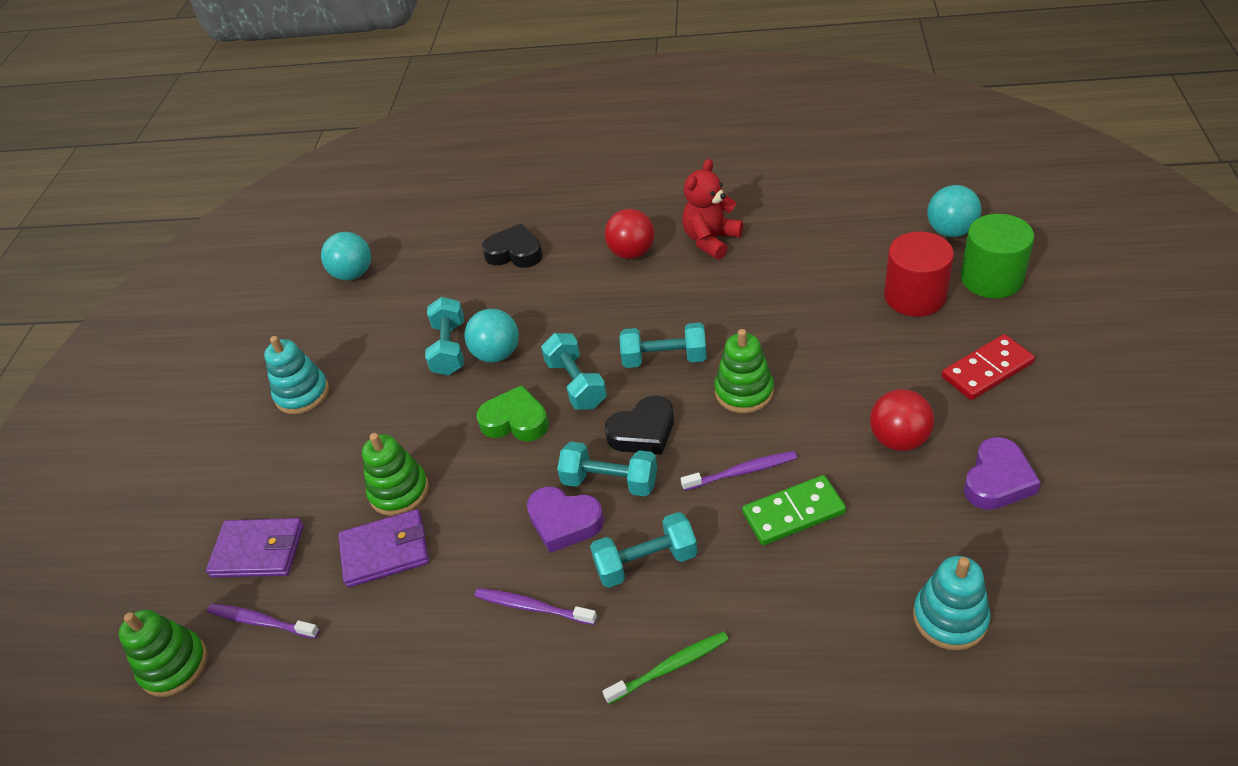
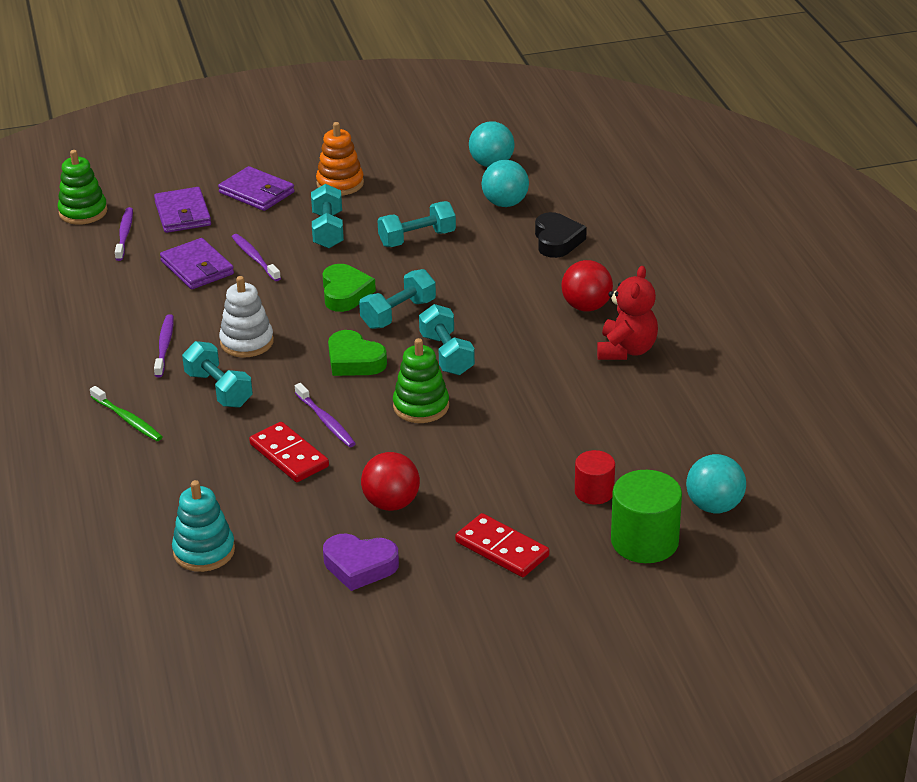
camera: 65 degrees right, 10 degrees down
(265, 470) = (257, 192): none -> purple wallet
(302, 394) = (340, 184): turquoise stacking toy -> orange stacking toy
(399, 491) = (254, 258): green stacking toy -> purple toothbrush
(497, 354) = (420, 264): turquoise ball -> turquoise ball (505, 203)
(564, 522) = (247, 342): purple heart -> white stacking toy
(610, 482) = (294, 355): turquoise dumbbell -> turquoise dumbbell (328, 230)
(643, 432) = (354, 361): black heart -> green heart
(711, 240) = (626, 350): red teddy bear -> red teddy bear turned 90 degrees clockwise
(793, 513) = (289, 455): green domino -> red domino
(915, 296) = (594, 492): red cylinder -> red cylinder, size x0.60

